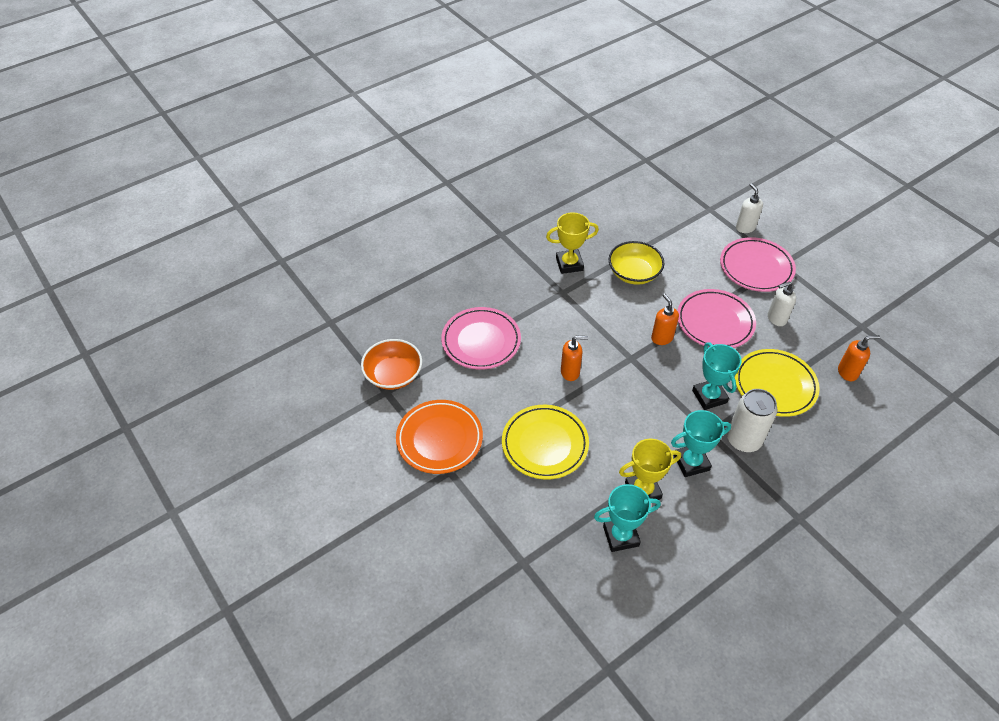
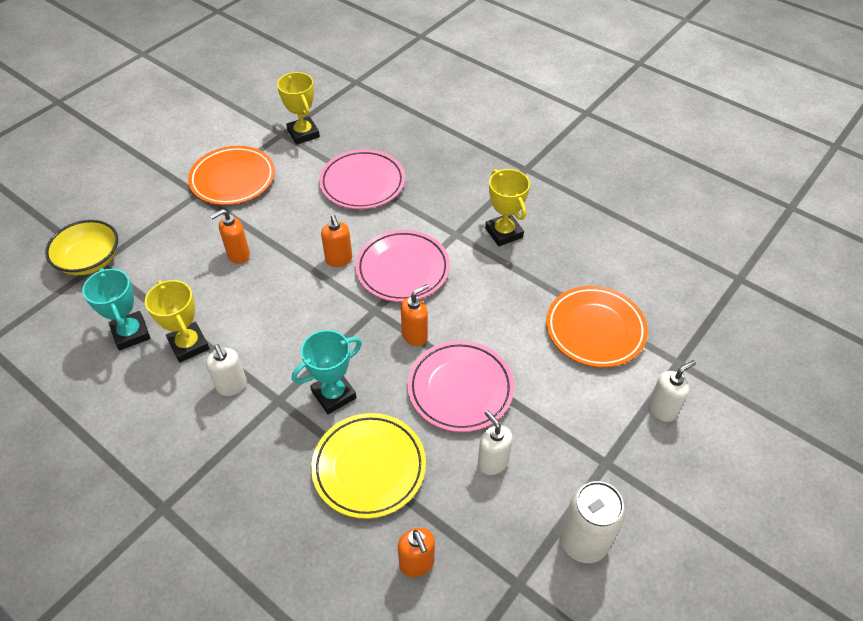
camera: 75 degrees right, 0 degrees up
(393, 374) = (303, 134): orange bowl -> yellow trophy
(545, 444) = (238, 255): yellow plate -> orange soap dispenser
(634, 273) = (514, 294): yellow bowl -> yellow bowl (90, 260)
(675, 240) = (595, 329): none -> orange plate
(691, 462) = (232, 386): turquoise trophy -> white soap dispenser
(743, 440) = (273, 437): white can -> white can (583, 541)
(756, 268) = (583, 429): pink plate -> pink plate (402, 269)

